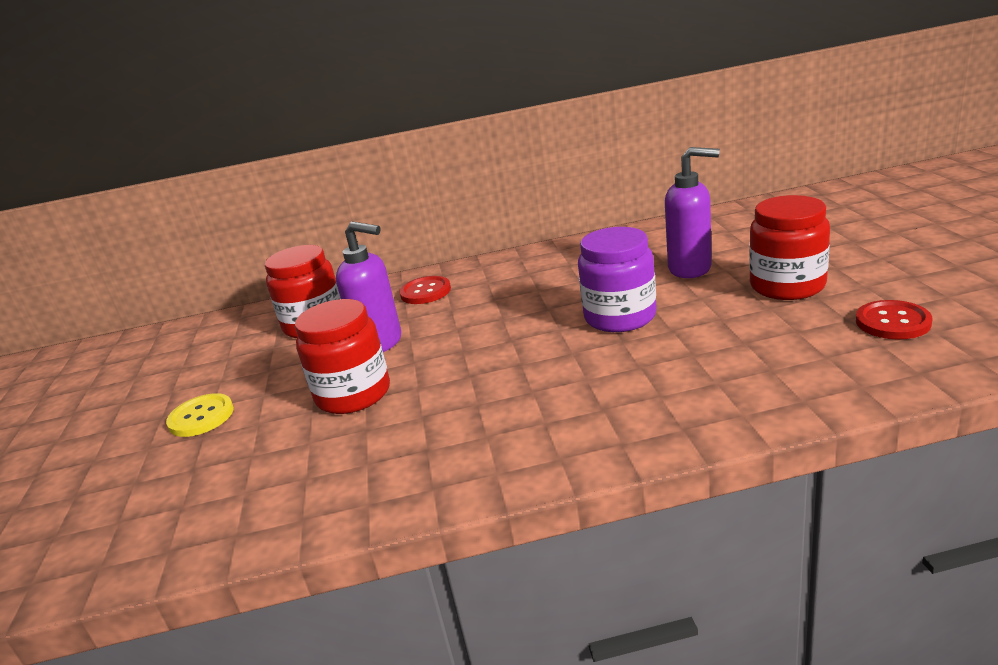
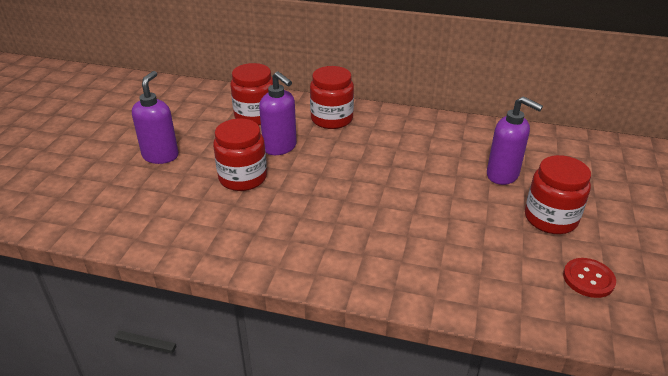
camera: 20 degrees right, 10 degrees up
(201, 417) = (161, 156): yellow button -> purple soap dispenser
(425, 292) = (332, 119): red button -> red jar
(620, 317) = (427, 193): purple jar -> none

